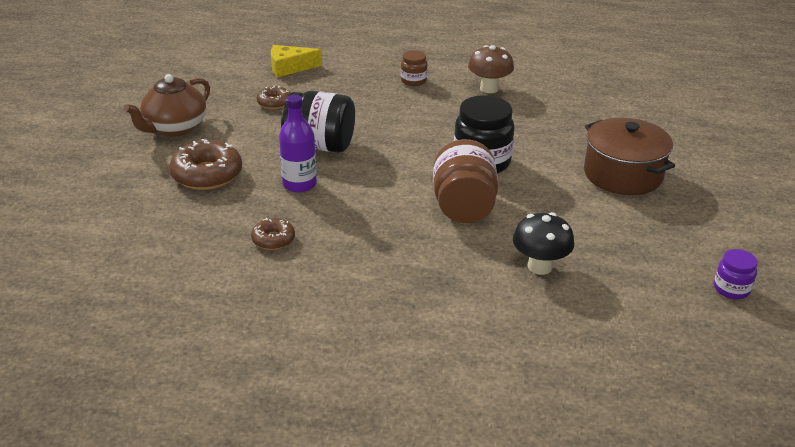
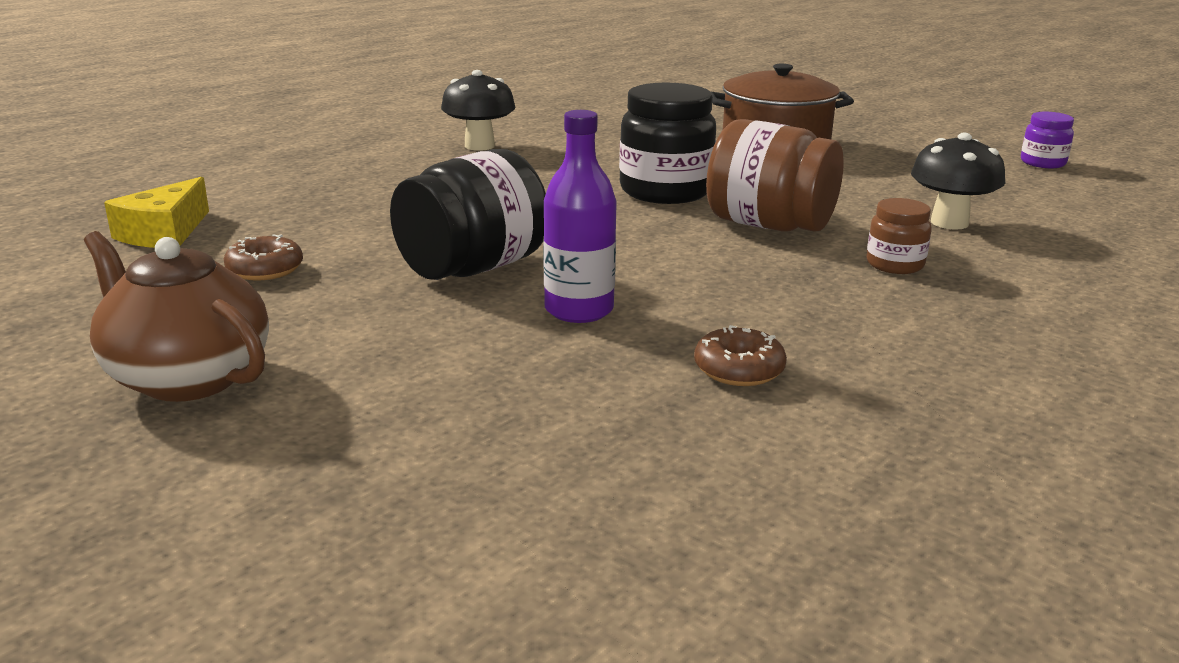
camera: 60 degrees left, 10 degrees down
(175, 128) = (187, 377): brown teapot -> brown teapot turned 150 degrees clockwise
(207, 175) = (433, 382): brown donut -> none
(413, 81) = (381, 173): brown jar -> brown jar (895, 265)
(489, 88) = (479, 146): brown mushroom -> black mushroom

